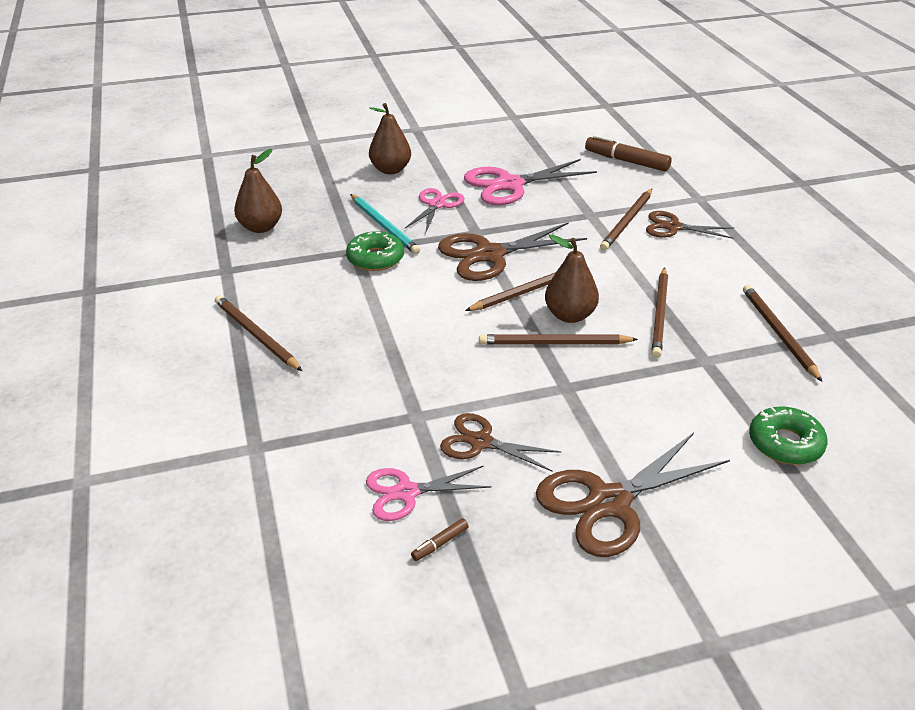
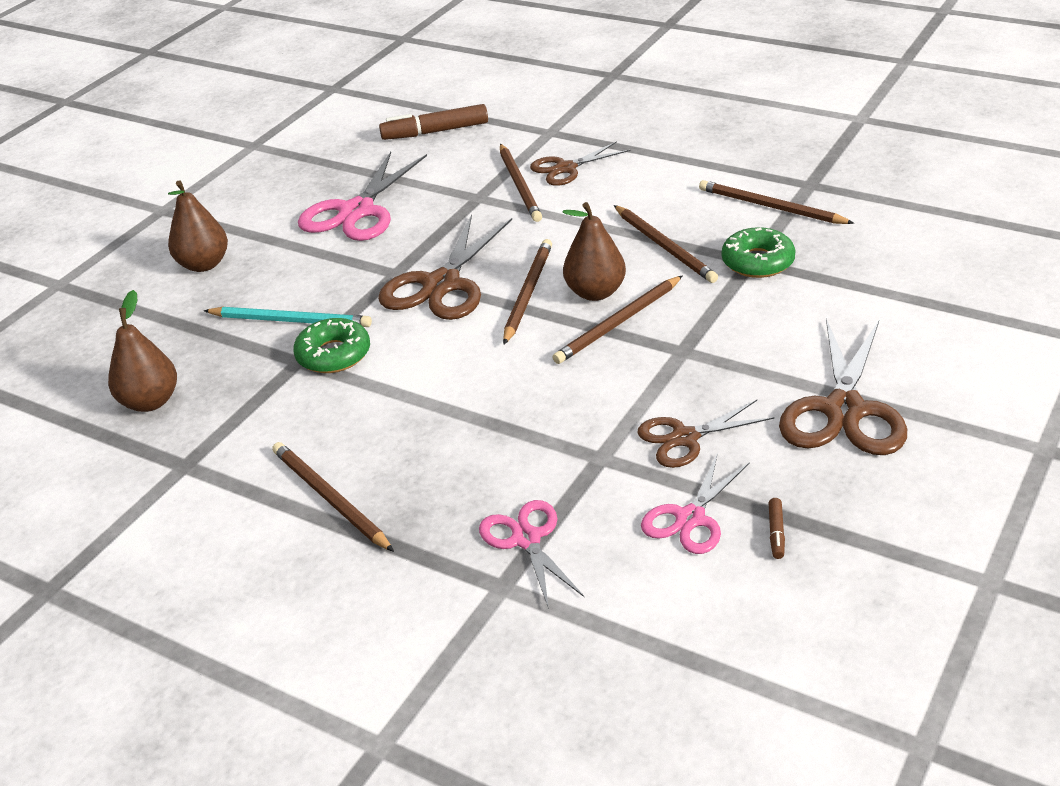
camera: 40 degrees left, 0 degrees up
(256, 335) = (330, 498): brown pencil -> brown pencil turned 45 degrees clockwise
(436, 205) = (313, 270): pink scissors -> pink scissors (526, 539)
(785, 443) = (891, 284): green donut -> green donut (758, 262)

